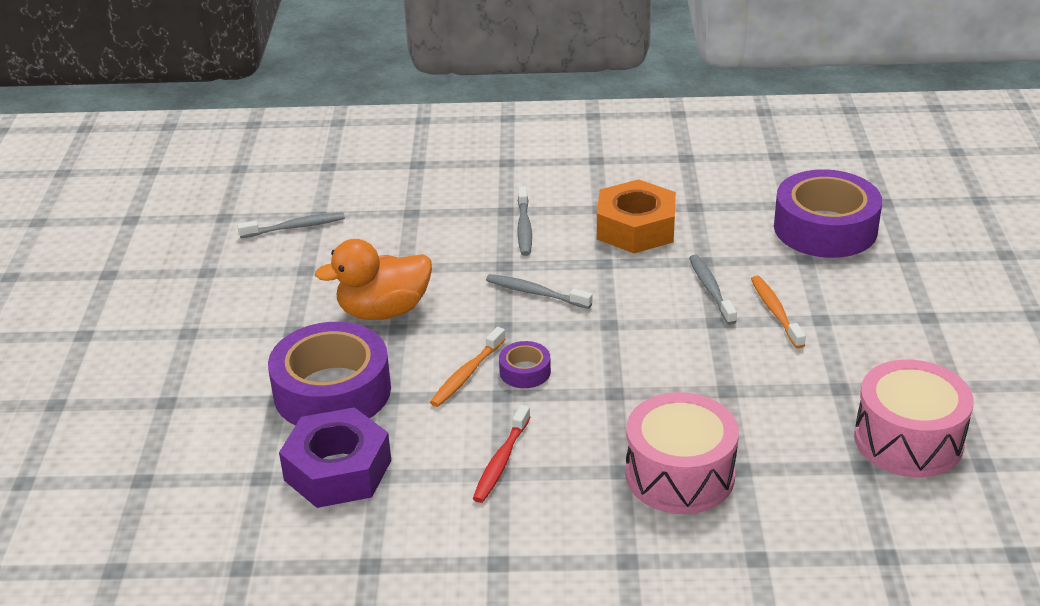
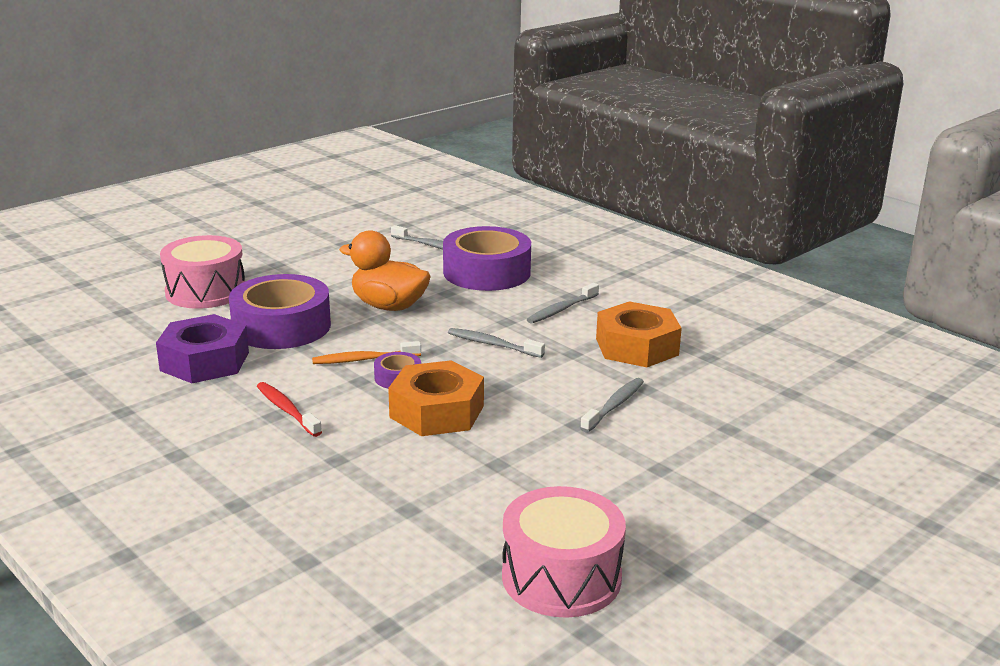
camera: 45 degrees right, 10 degrees down
(501, 461) = (287, 410): red toothbrush -> red toothbrush turned 75 degrees clockwise
(536, 293) = (493, 345): grey toothbrush -> grey toothbrush turned 45 degrees counterclockwise
(609, 379) = (437, 411): none -> orange nut
(680, 475) = (364, 485): pink drum -> pink drum (205, 291)
(775, 312) = (633, 444): orange toothbrush -> none
(825, 228) = (789, 420): purple tape -> purple tape (486, 272)

